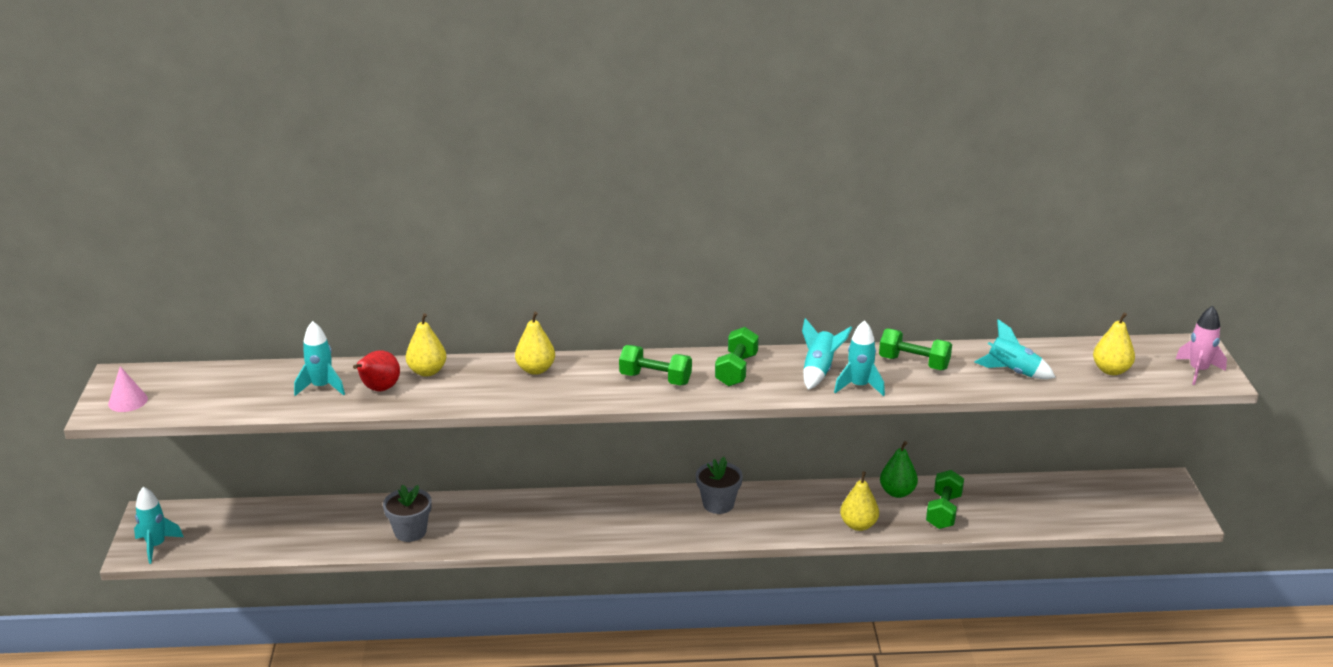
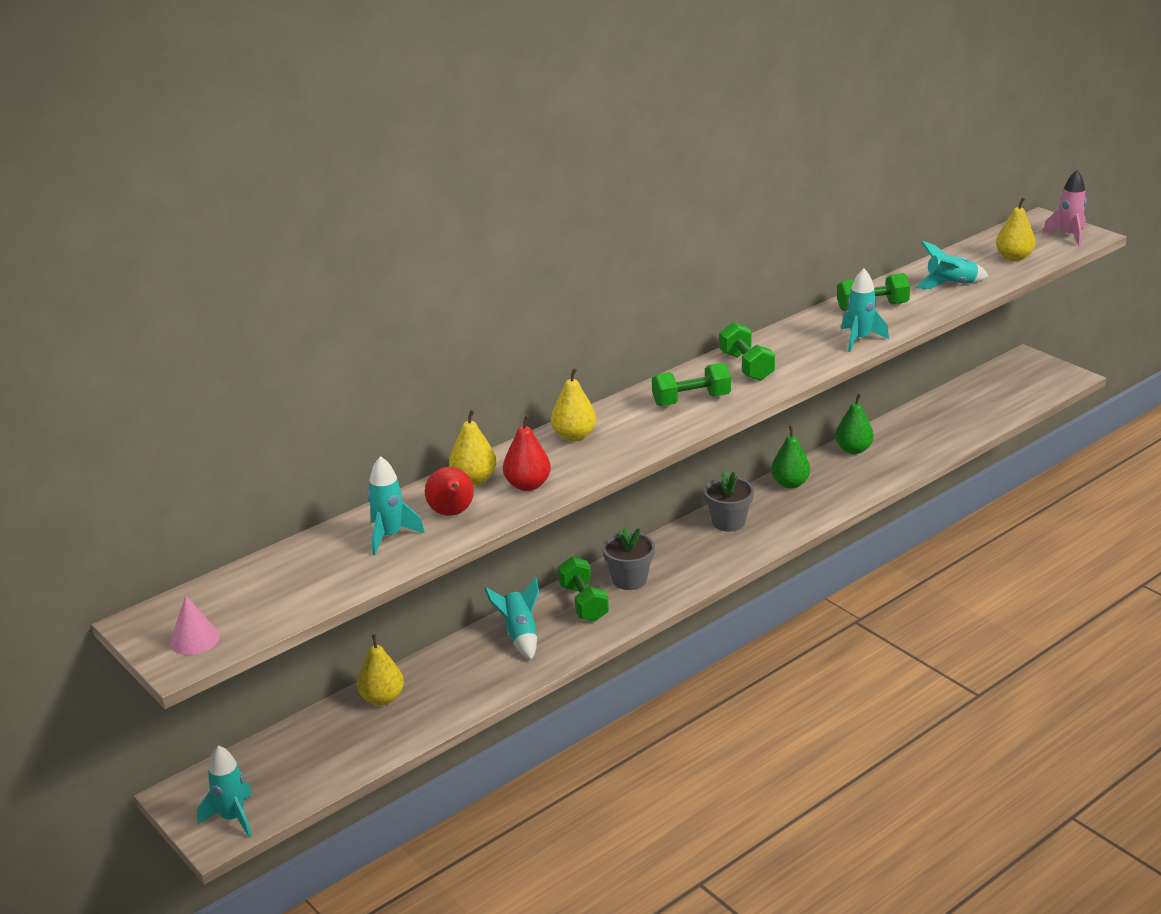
camera: 35 degrees left, 0 degrees up
(410, 531) = (486, 674): grey flower pot -> grey flower pot (629, 579)
(452, 392) = (527, 485): none -> red pear
(807, 496) = (790, 483): none -> green pear
(819, 371) = (811, 340): turquoise rocket -> turquoise rocket (520, 635)
(858, 525) = (858, 487): yellow pear -> yellow pear (382, 698)
(943, 511) = (906, 448): green dumbbell -> green dumbbell (583, 603)

